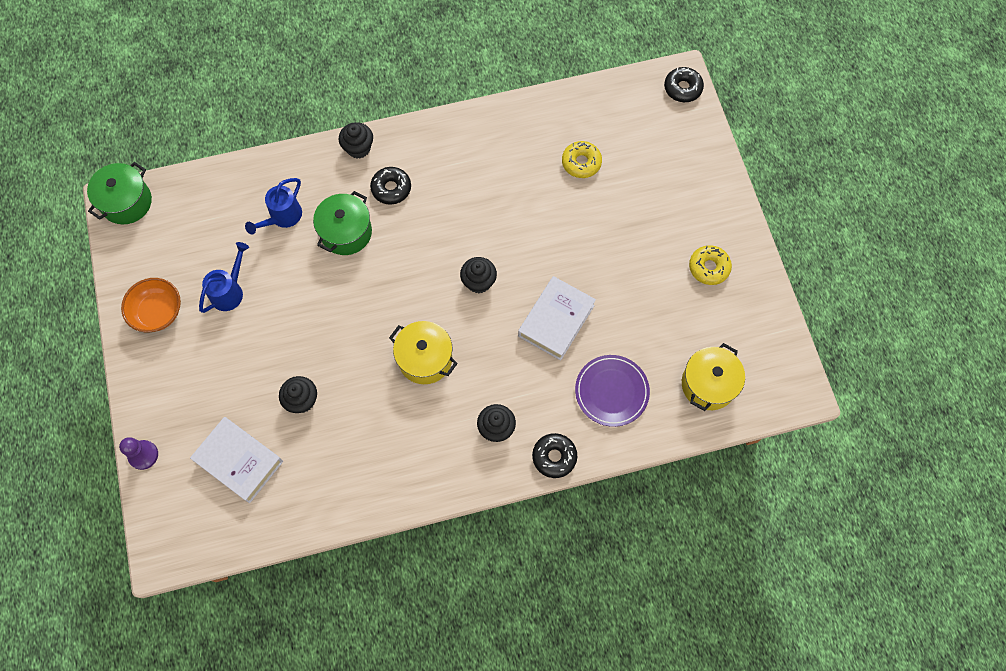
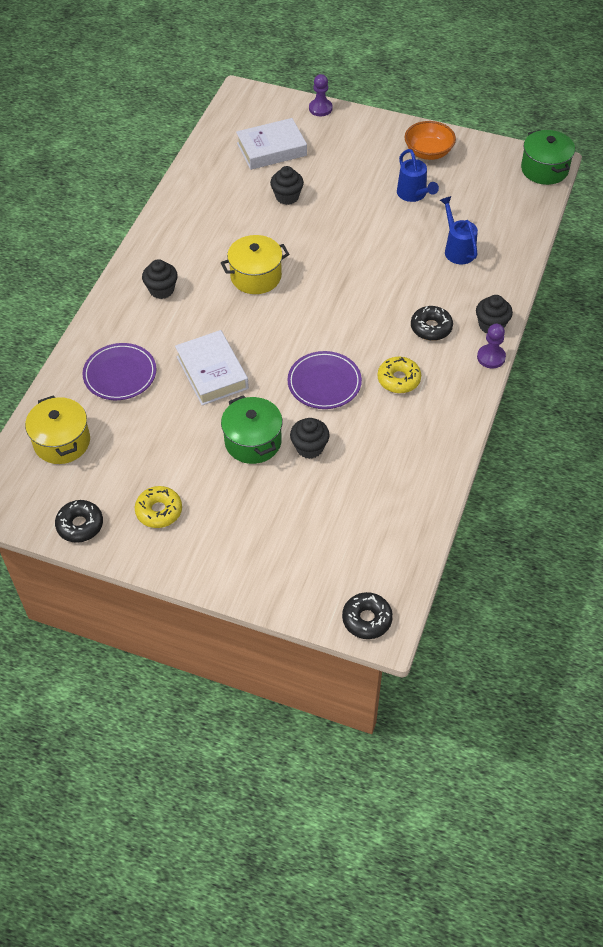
camera: 125 degrees right, 15 degrees down
(346, 232) = (411, 281): green pot -> green pot (253, 441)
(394, 131) = (491, 357): none -> purple pawn
(478, 282) = (292, 341): black cupcake -> black cupcake (309, 447)
(505, 231) = (324, 383): none -> purple plate
(554, 457) = (106, 311): black donut -> black donut (80, 525)
(581, 163) = (348, 477): yellow donut -> yellow donut (398, 379)

